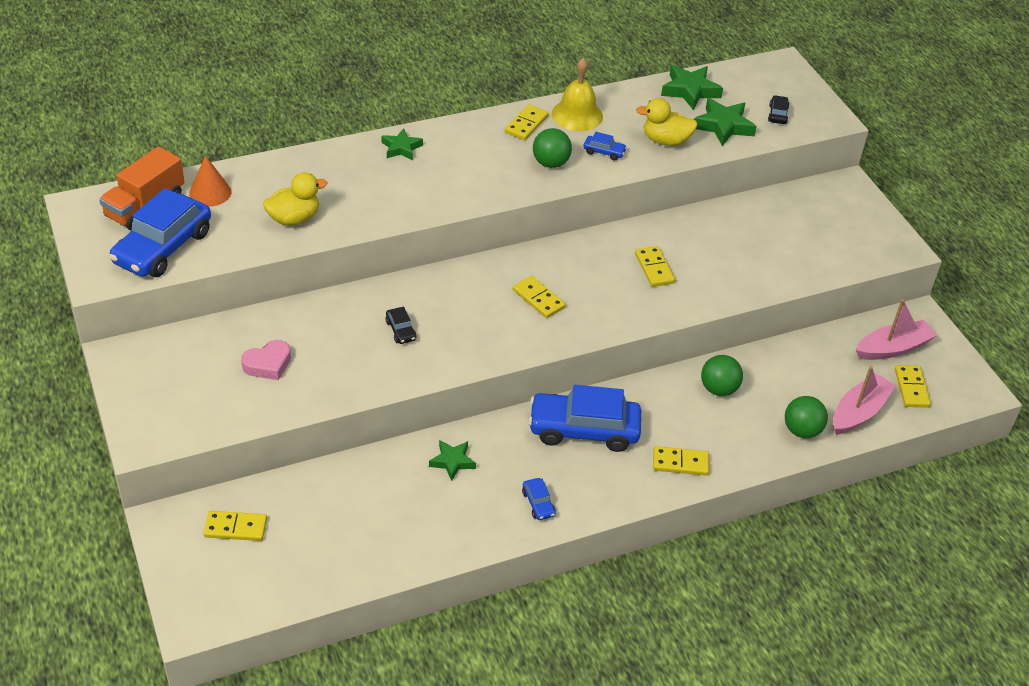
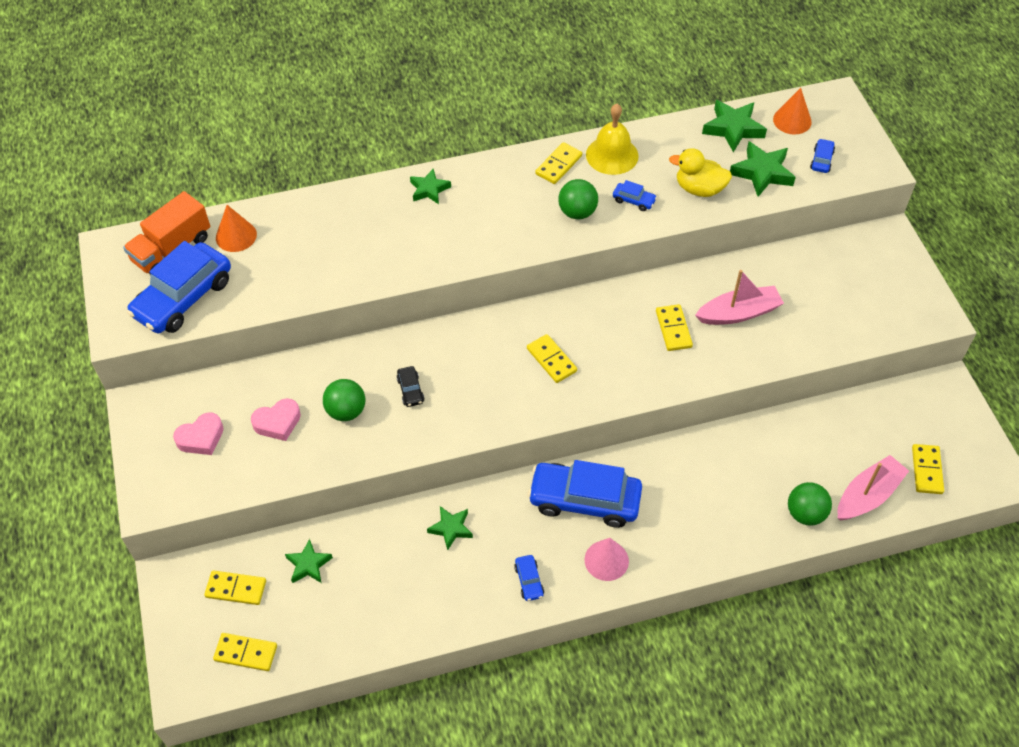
camera: 10 degrees right, 10 degrees up
(189, 381) = (201, 438): none -> pink heart
(294, 218) = (314, 269): yellow duck -> none
(309, 501) = (308, 564): none -> green star
(613, 481) = (606, 560): none -> pink cone
(680, 463) = (676, 543): yellow domino -> yellow domino (246, 653)
(718, 389) = (726, 461): green ball -> green ball (346, 411)
(744, 83) = (792, 120): none -> orange cone
(777, 114) = (821, 160): black car -> blue car
(893, 348) = (913, 422): pink boat -> pink boat (738, 313)

